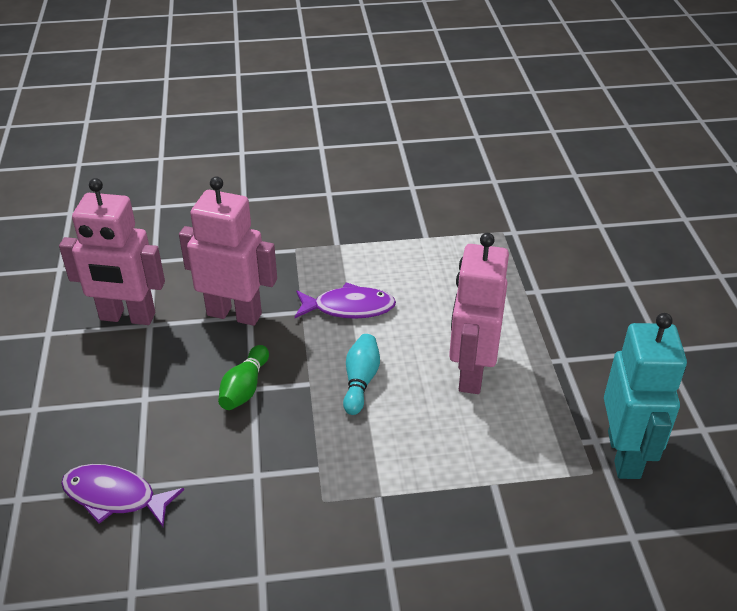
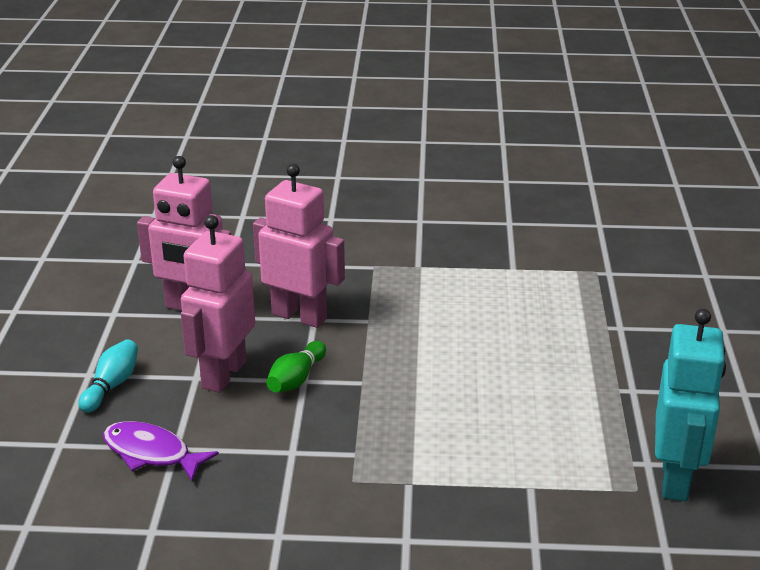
camera: 10 degrees right, 10 degrees down
(349, 307) = (417, 322): purple fish -> none
(360, 381) = (414, 386): turquoise bowling pin -> turquoise bowling pin (111, 386)
(471, 373) = (531, 391): pink robot -> pink robot (223, 374)

